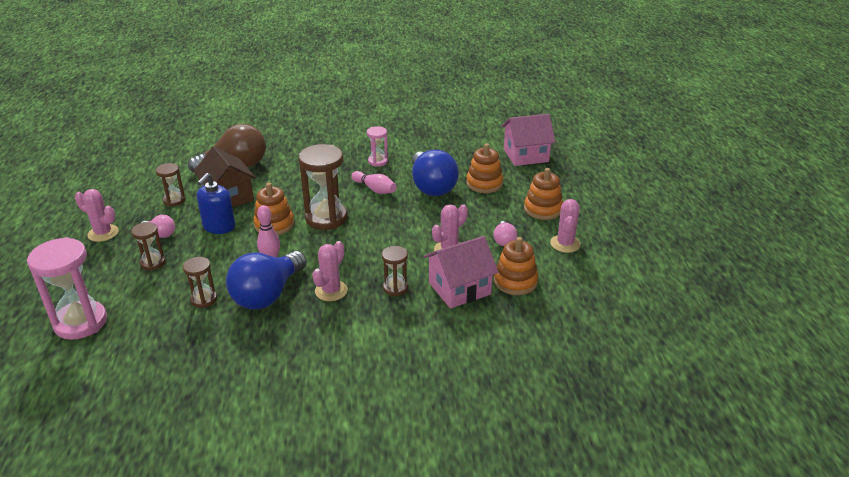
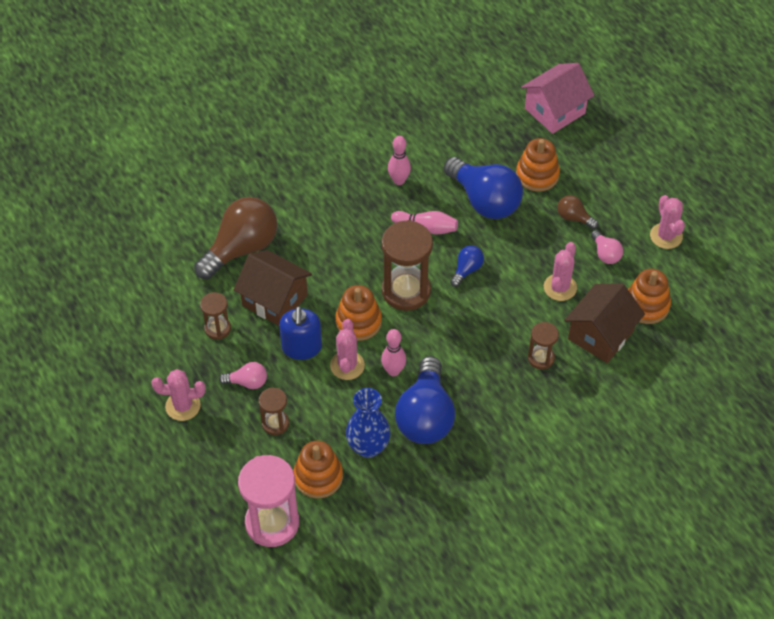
camera: 25 degrees left, 20 degrees up
(204, 299) = (368, 447): brown hourglass -> blue vase
(331, 291) = (483, 386): pink cactus -> pink cactus (347, 365)
(378, 161) = (399, 180): pink hourglass -> pink bowling pin
(383, 219) = (467, 270): none -> blue light bulb
(459, 288) = (600, 335): pink house -> brown house
(494, 213) = (574, 218): none -> brown light bulb
(543, 209) = (618, 193): orange stacking toy -> orange stacking toy (318, 477)

